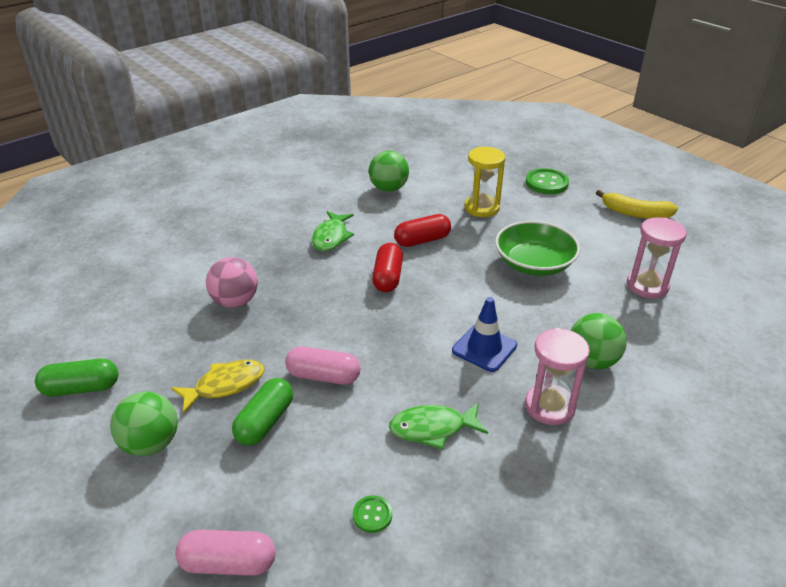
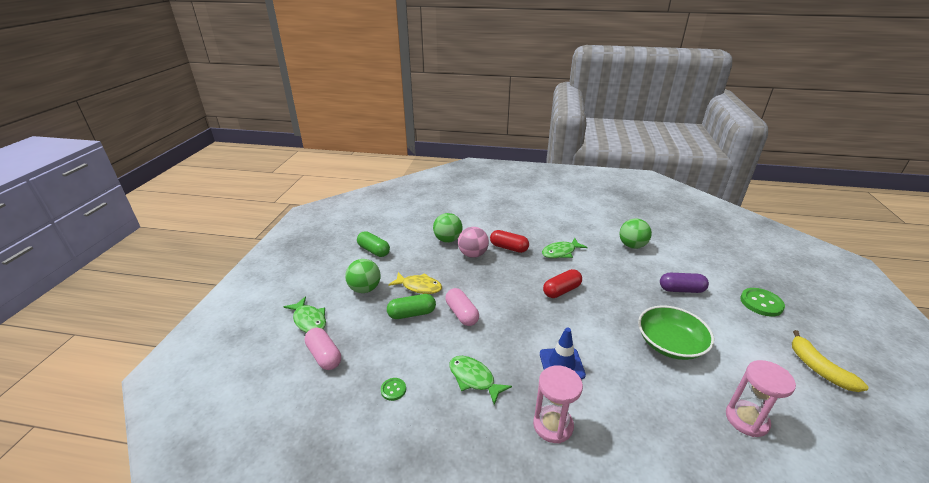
camera: 50 degrees right, 5 degrees down
(129, 547) = (309, 320): none -> green fish
(422, 240) = (611, 284): red capsule -> red capsule (508, 248)
(482, 208) = (681, 290): yellow hourglass -> purple capsule
(592, 361) = (622, 426): green ball -> green ball (448, 240)

